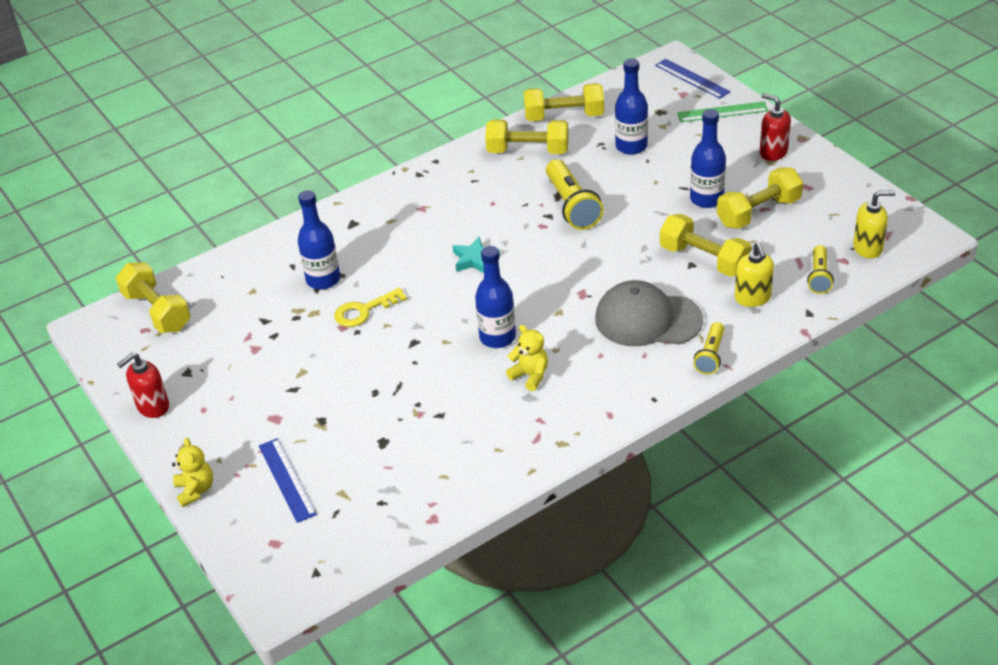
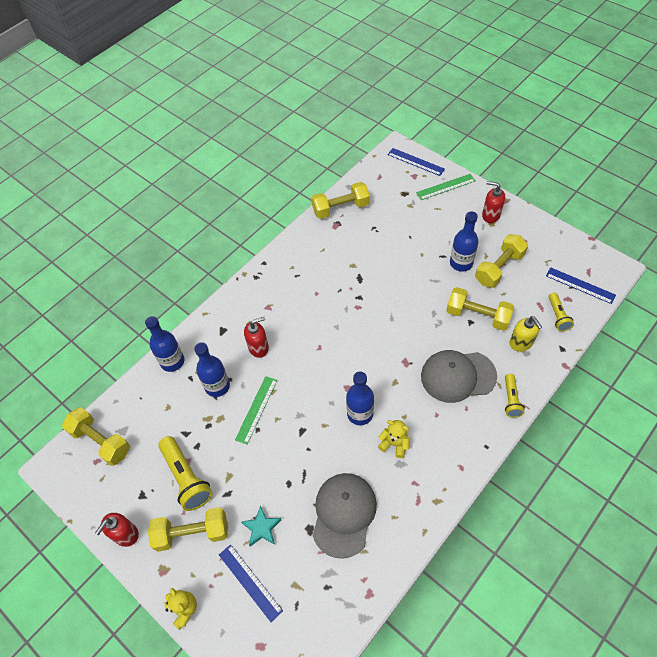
camera: 15 degrees left, 15 degrees up
(364, 311) = (256, 409): yellow key -> green ruler
(392, 248) = (258, 347): none -> red soap dispenser
(433, 435) = (344, 514): none -> grey cap
(475, 259) = (320, 346): turquoise star -> turquoise star (262, 528)
(528, 151) = (326, 243): yellow dumbbell -> yellow dumbbell (192, 533)
(572, 206) = (372, 286): yellow flashlight -> yellow flashlight (186, 478)
(631, 146) = (395, 226): blue bottle -> blue bottle (172, 361)
(868, 248) = (580, 285): yellow soap dispenser -> blue ruler

